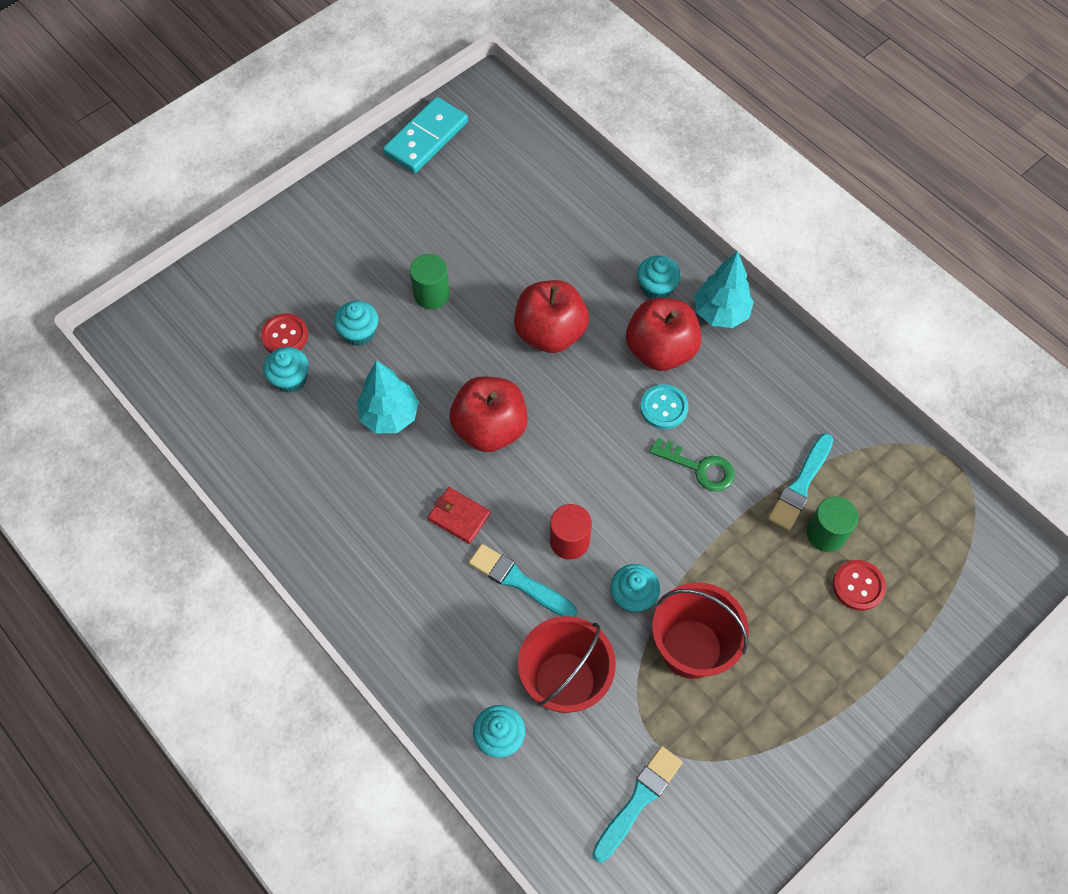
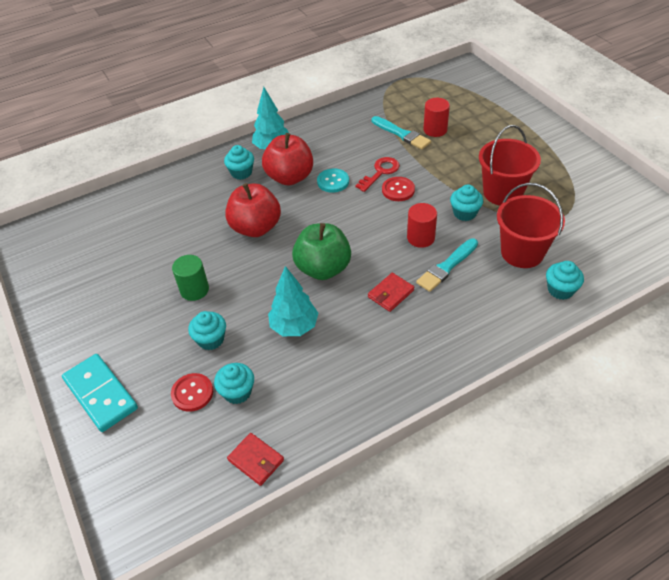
camera: 75 degrees left, 15 degrees down
(208, 418) = (256, 460): none -> red wallet
(426, 138) = (44, 278): turquoise domino -> turquoise domino (101, 394)
(490, 428) = (323, 268): red apple -> green apple
(638, 800) = (601, 228): turquoise brush -> none
(699, 468) = (380, 172): green key -> red key
(826, 533) = (435, 130): green cylinder -> red cylinder
(858, 586) = (469, 123): red button -> red button (398, 190)

